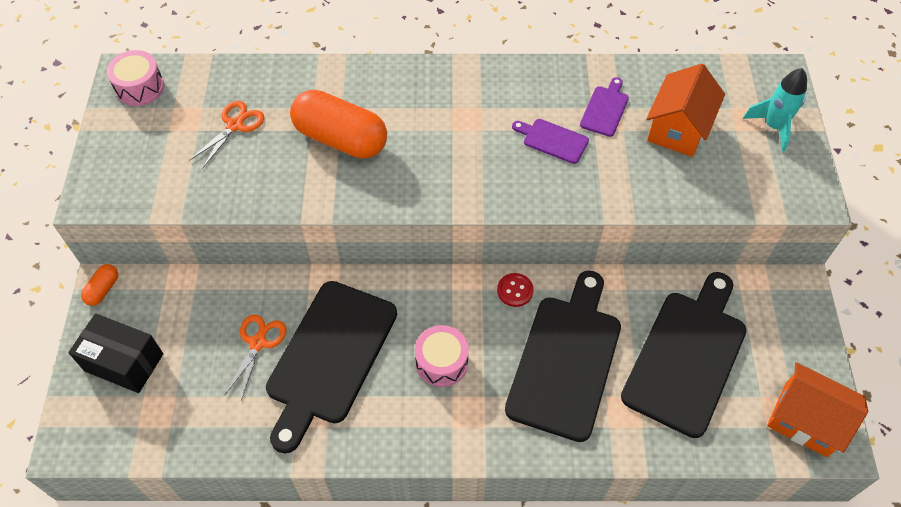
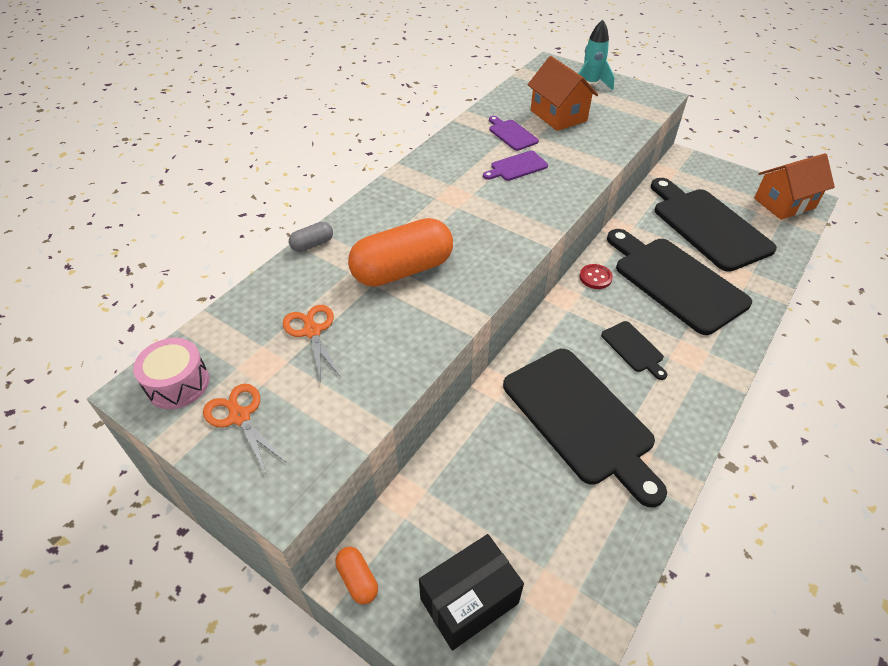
camera: 55 degrees left, 10 degrees down
(258, 343) = (529, 466): orange scissors -> orange scissors (240, 417)
(326, 67) = (312, 244): none -> grey capsule
(441, 362) = (633, 349): pink drum -> black cutting board

